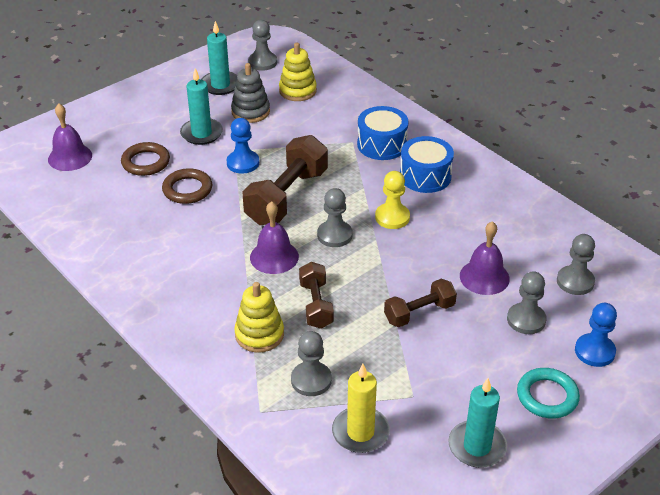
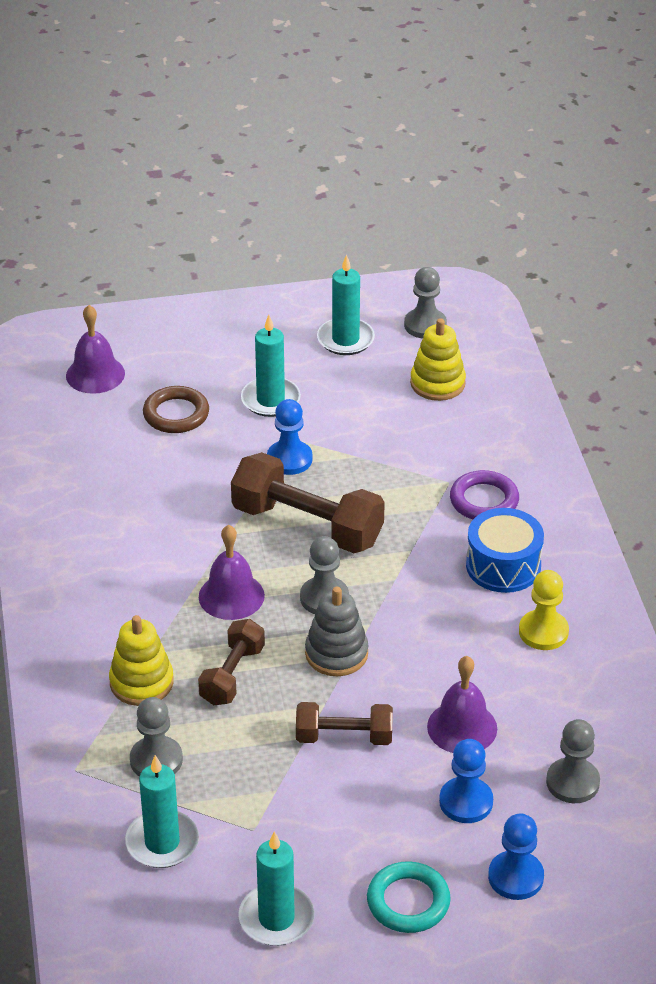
camera: 30 degrees right, 0 degrees up
(187, 189) = (197, 469): brown ring -> none
(250, 112) = (354, 391): grey stacking toy -> grey stacking toy (336, 653)
(287, 197) = (307, 525): brown dumbbell -> brown dumbbell turned 60 degrees clockwise
(360, 432) = (162, 842): yellow candle -> turquoise candle
(382, 144) = (484, 500): blue drum -> purple ring
(392, 217) = (414, 604): yellow pawn -> yellow pawn (543, 632)
(526, 320) = (466, 802): grey pawn -> blue pawn

